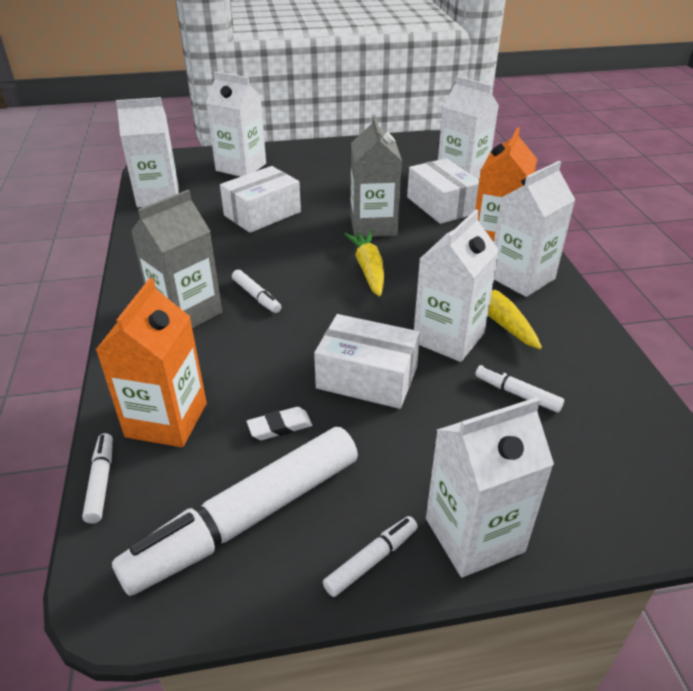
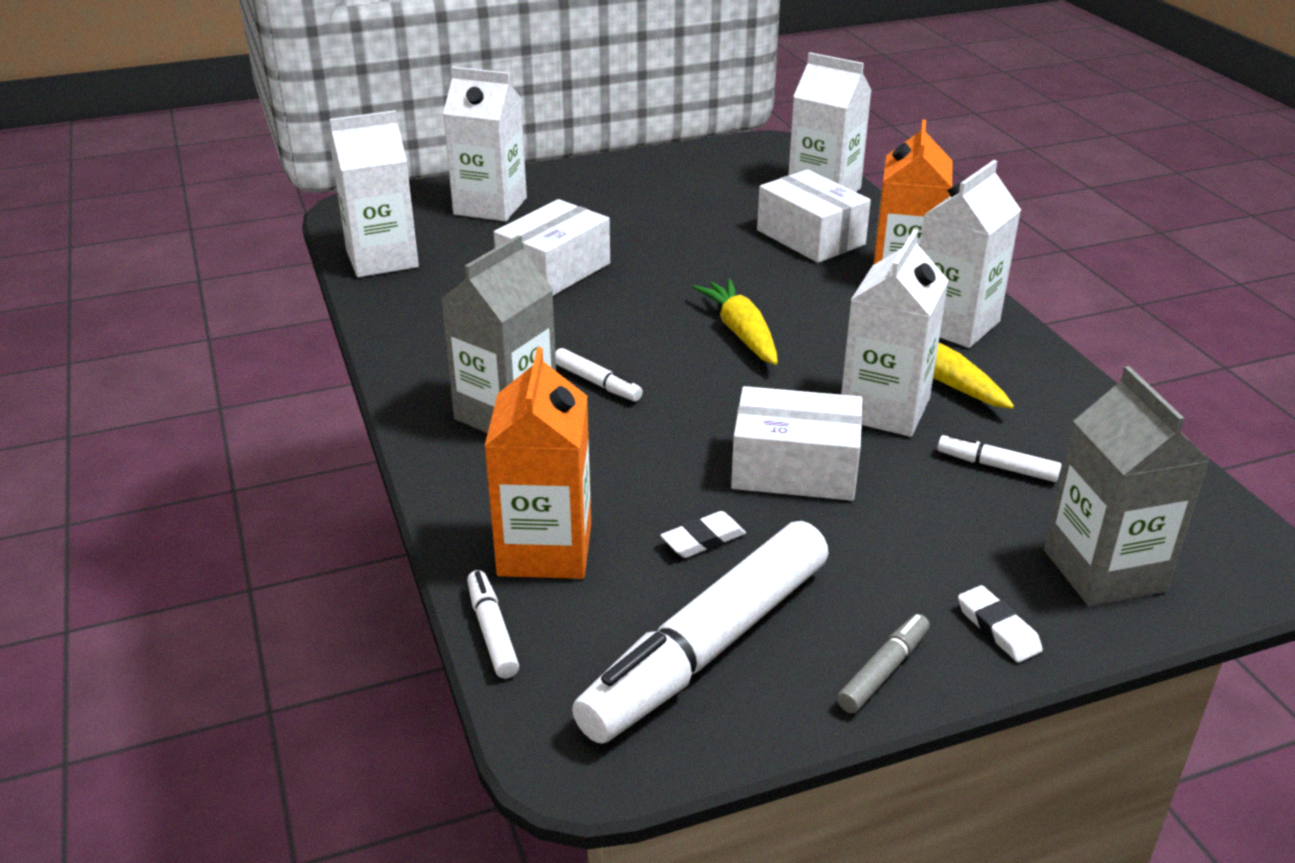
camera: 10 degrees left, 5 degrees down
(371, 560) = (883, 671): white marker -> grey marker
(373, 226) = (724, 273): grey carton -> grey carton (1104, 570)
(474, 535) = (998, 628): white carton -> white eraser

